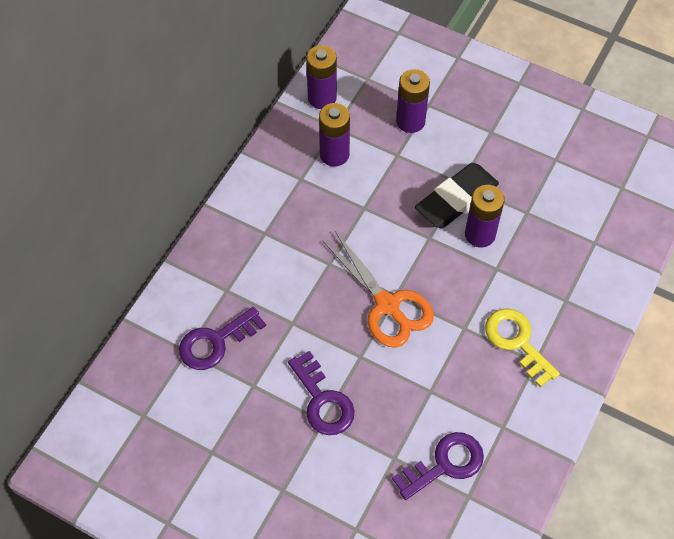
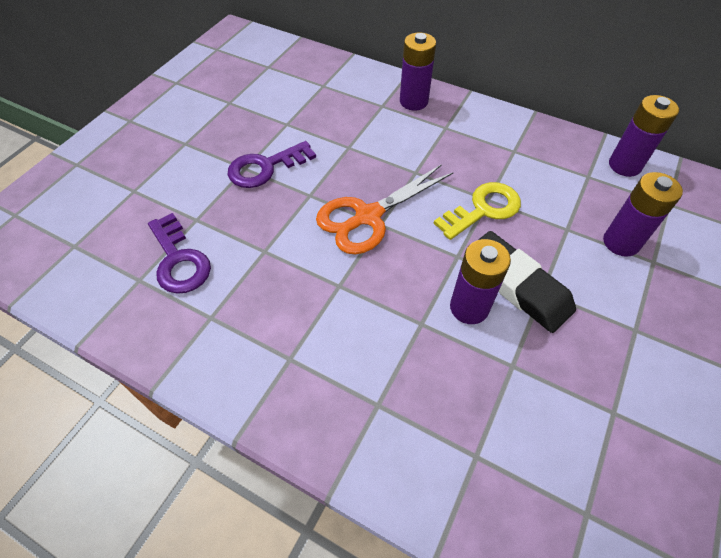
camera: 90 degrees right, 5 degrees down
(216, 342) = (330, 101): purple key -> none
(334, 154) = (552, 175): purple battery -> purple battery (413, 101)
(517, 342) = (318, 339): yellow key -> yellow key (483, 209)

